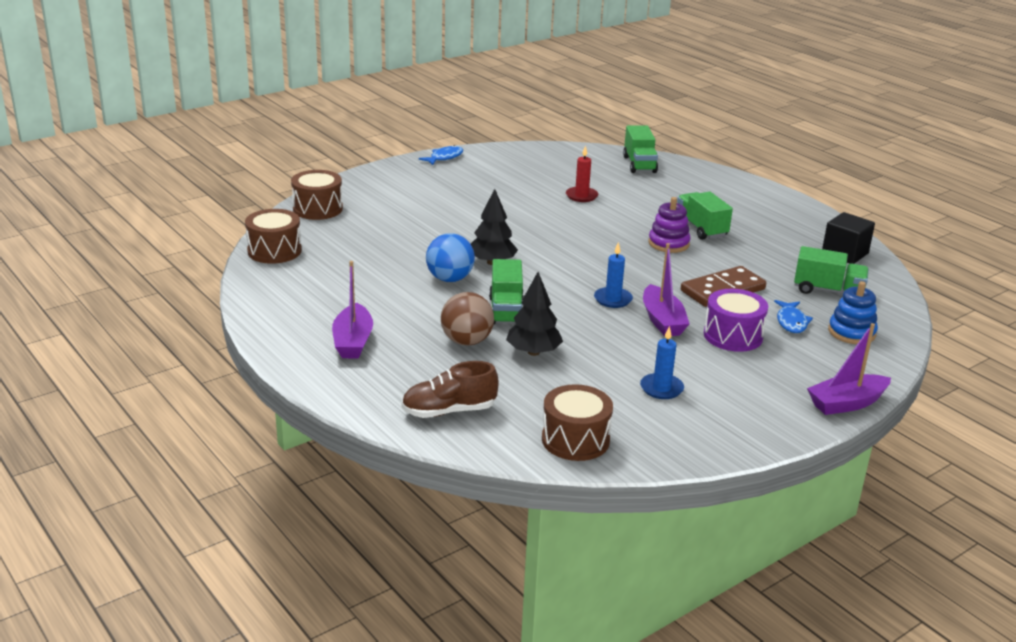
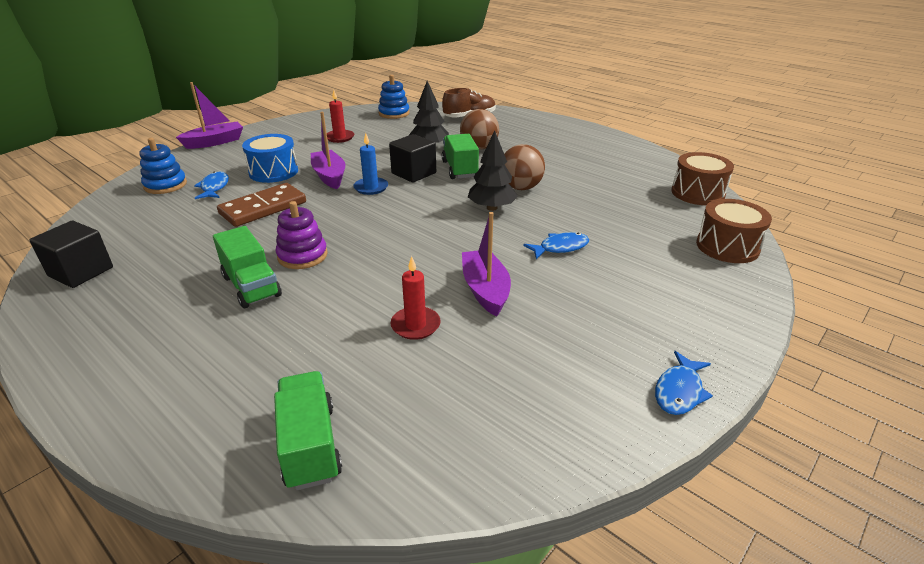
camera: 170 degrees right, 5 degrees up
(353, 341) = (556, 140): purple boat -> purple boat (485, 290)
(450, 279) = (520, 188): blue ball -> brown ball
(453, 224) = (560, 247): none -> blue fish
(562, 312) = (413, 173): none -> black cube
(575, 440) = (394, 113): brown drum -> blue stacking toy
(661, 388) = (339, 137): blue candle -> red candle
(733, 336) = (273, 172): purple drum -> blue drum
(828, 291) = (151, 220): green truck -> none

